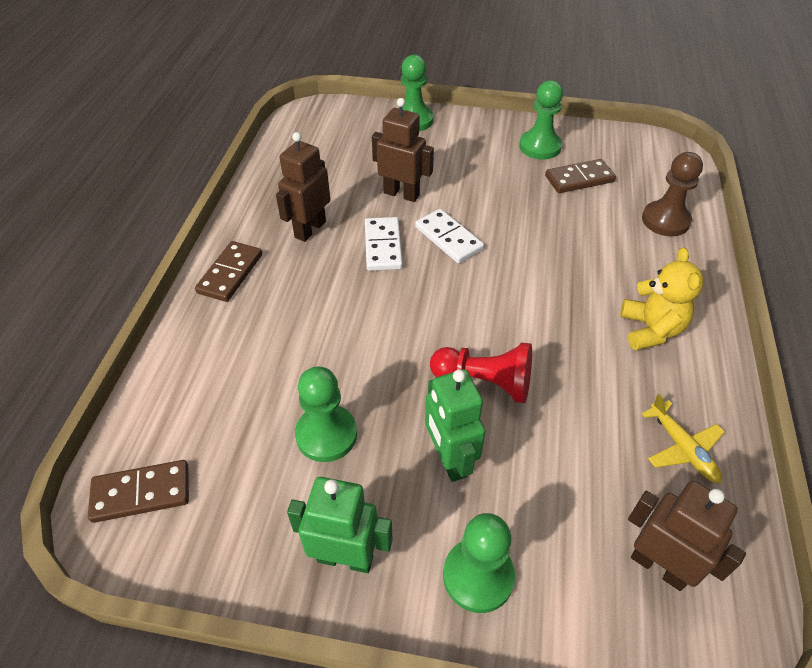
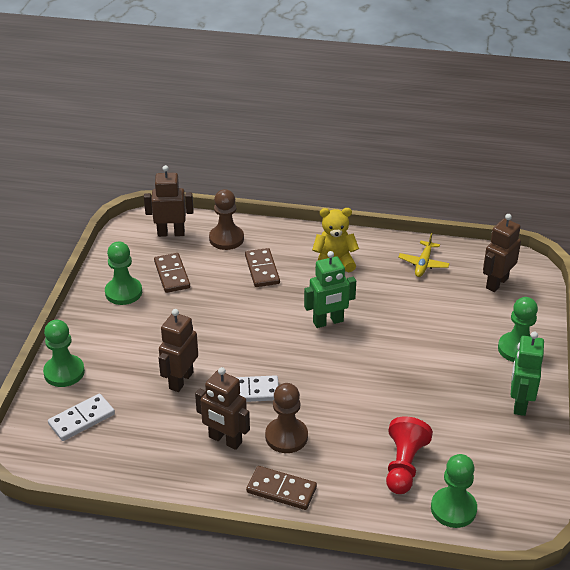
camera: 90 degrees left, 10 degrees down
(141, 493) = (497, 510): brown domino -> brown domino (262, 270)
(308, 277) = (286, 436): none -> brown pawn
(326, 434) = (436, 417): green pawn -> green pawn (453, 509)
(448, 238) = (241, 352): white domino -> white domino (82, 419)
(449, 459) = (446, 358): green robot -> green robot (328, 322)
(485, 382) = (384, 339): red pawn -> red pawn (404, 465)
(659, 174) = (171, 233): none -> brown robot
(682, 448) = (423, 263): yellow plane -> yellow plane turned 135 degrees clockwise

